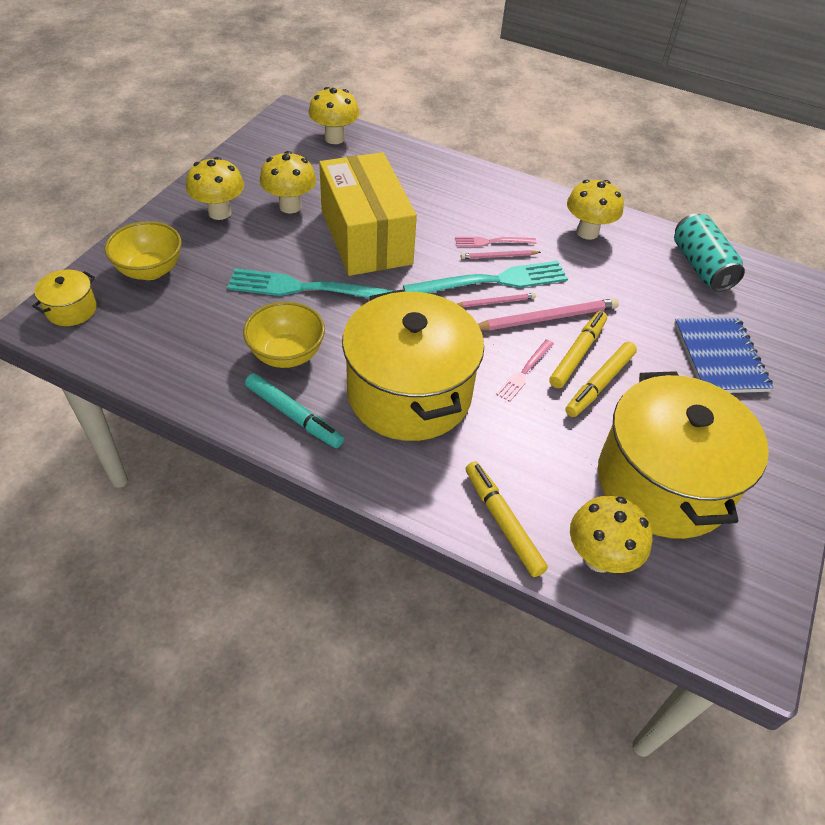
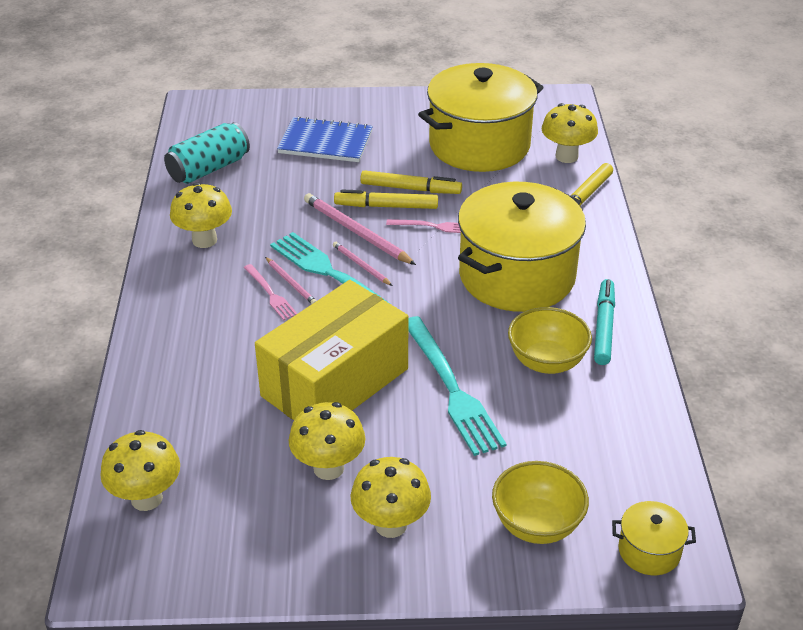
camera: 115 degrees left, 10 degrees down
(720, 357) = (325, 142): blue notebook -> blue notebook turned 45 degrees clockwise

